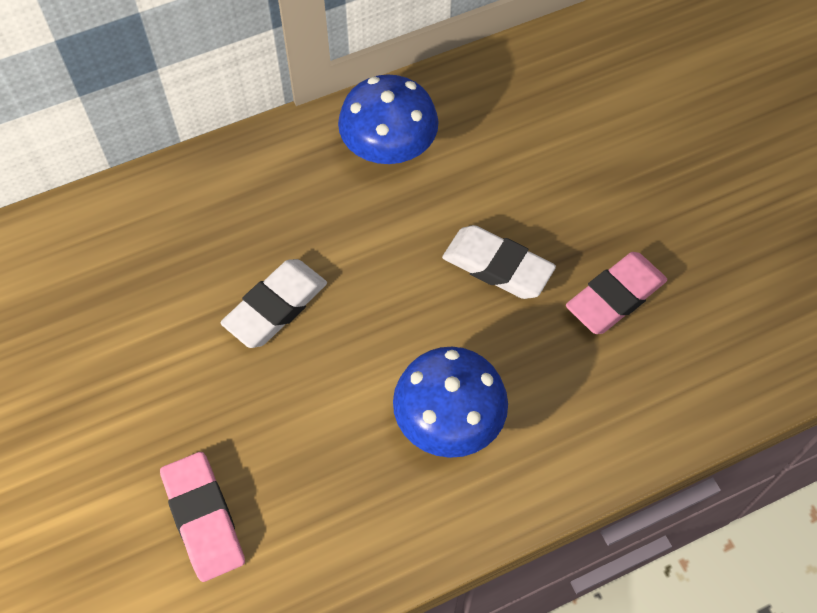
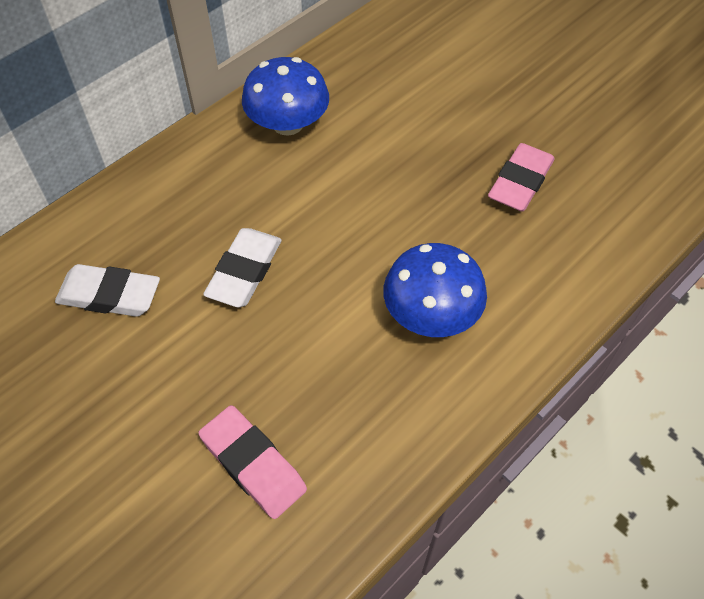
camera: 20 degrees left, 5 degrees down
(497, 266) = (417, 187): white eraser -> white eraser (109, 295)

